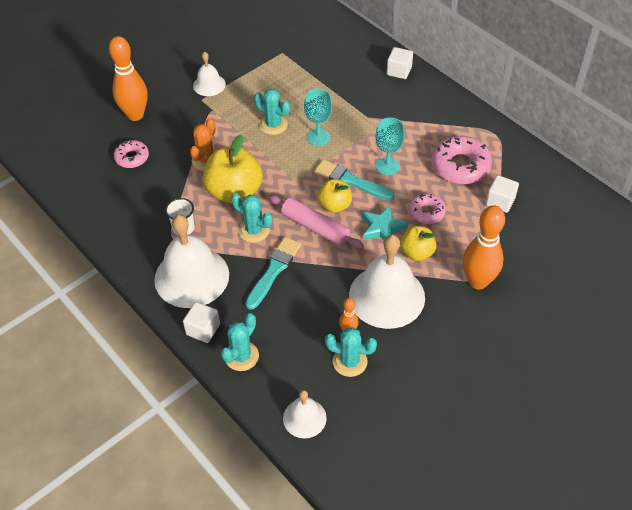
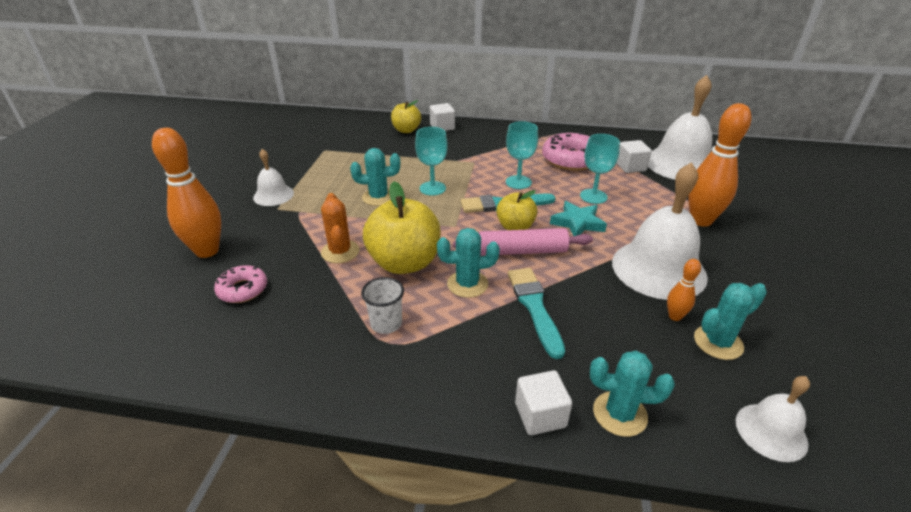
camera: 40 degrees left, 15 degrees down
(191, 277) = (455, 366): white bell -> white bell (680, 164)
(241, 356) = (619, 414): turquoise cactus -> turquoise cactus turned 75 degrees counterclockwise
(417, 252) = (629, 225): yellow apple -> yellow apple (406, 130)
(427, 212) = (593, 196): pink donut -> turquoise goblet

